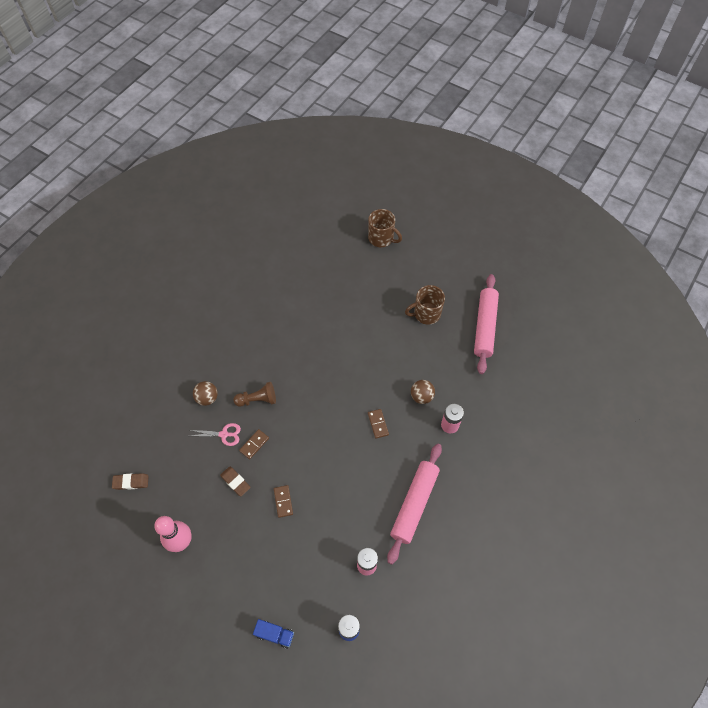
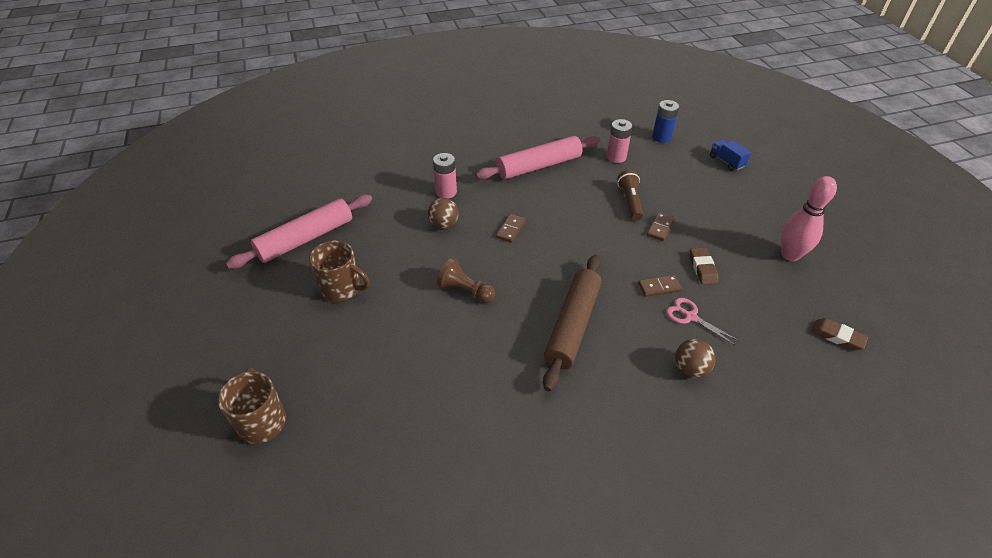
camera: 140 degrees left, 15 degrees down
(257, 399) = (624, 327): brown pawn -> brown pawn (465, 290)
(286, 380) = (572, 325): none -> brown rolling pin
(321, 515) = (630, 201): none -> brown flashlight

